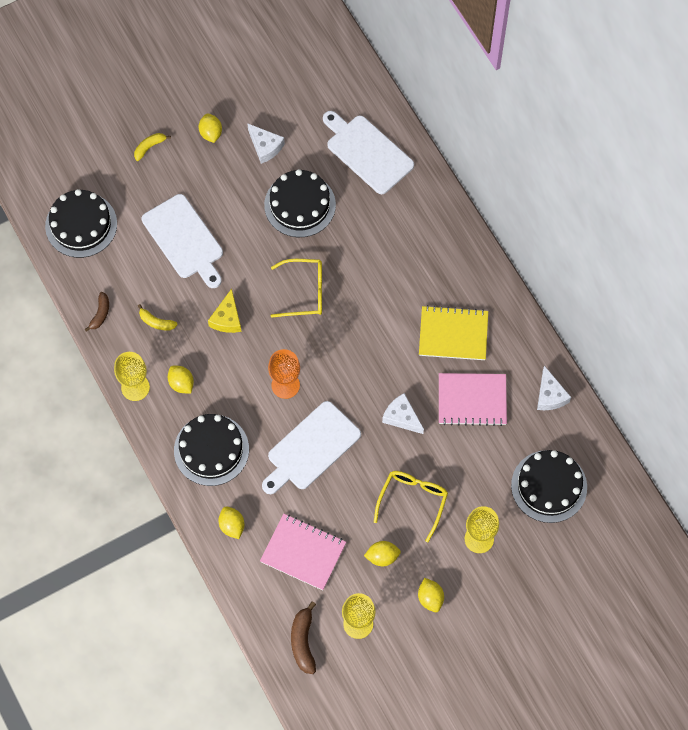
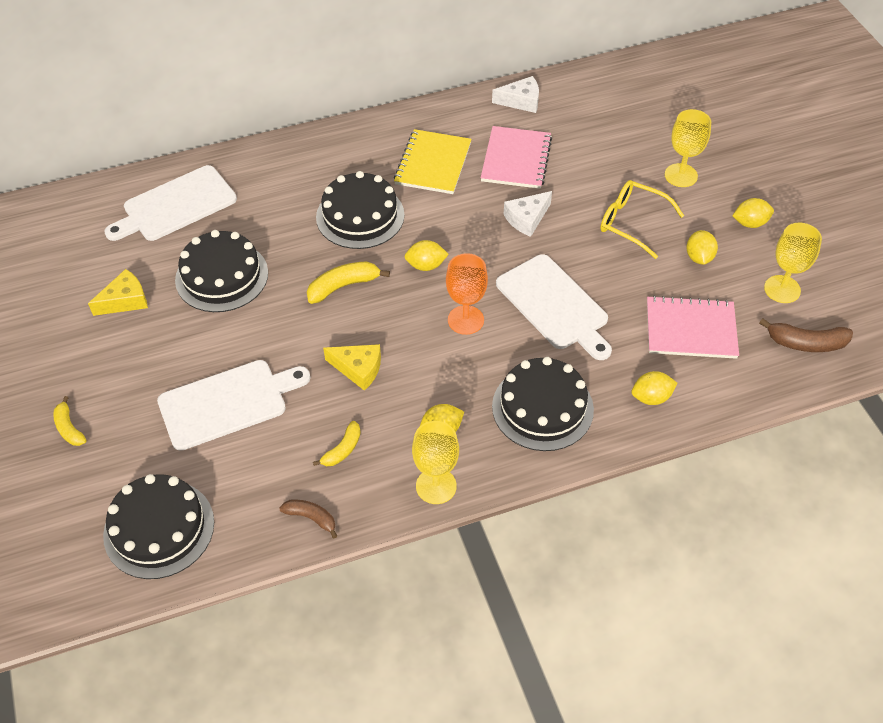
camera: 80 degrees left, 15 degrees down
(211, 133) = (79, 355): yellow lemon -> yellow lemon (426, 265)
(265, 146) = (125, 300): white cheese -> yellow cheese
(303, 552) = (690, 329): pink notebook -> pink notebook turned 60 degrees clockwise
(304, 292) = (343, 286): yellow glasses -> yellow banana
(549, 486) = (624, 116): black cake -> black cake (360, 216)

